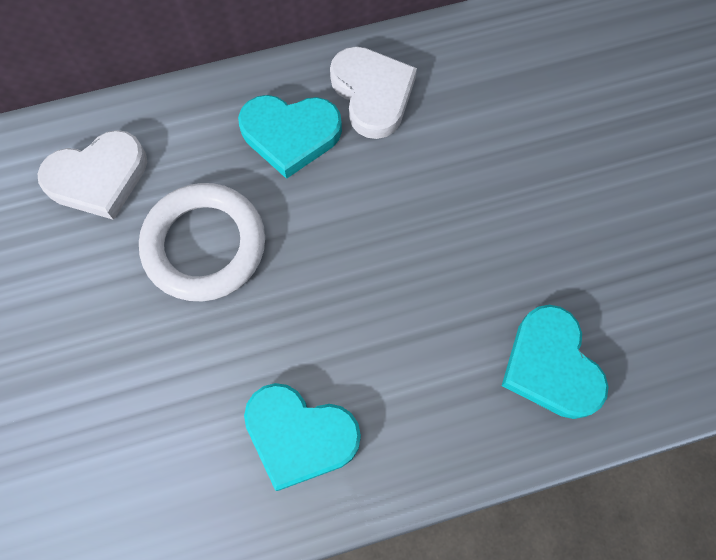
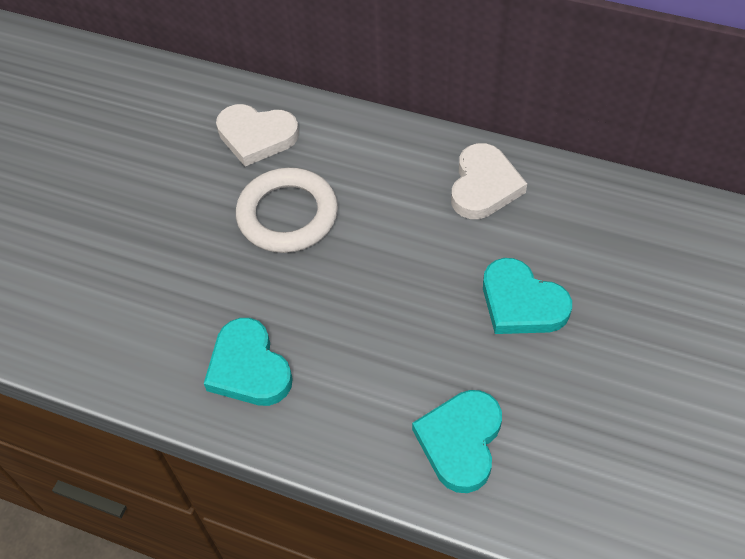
camera: 40 degrees right, 15 degrees down
(290, 135) = (402, 180): turquoise heart -> turquoise heart (521, 303)

